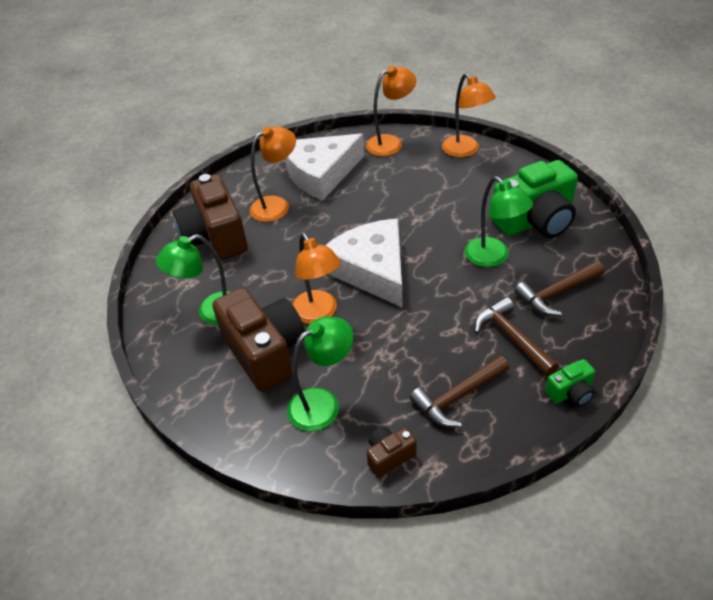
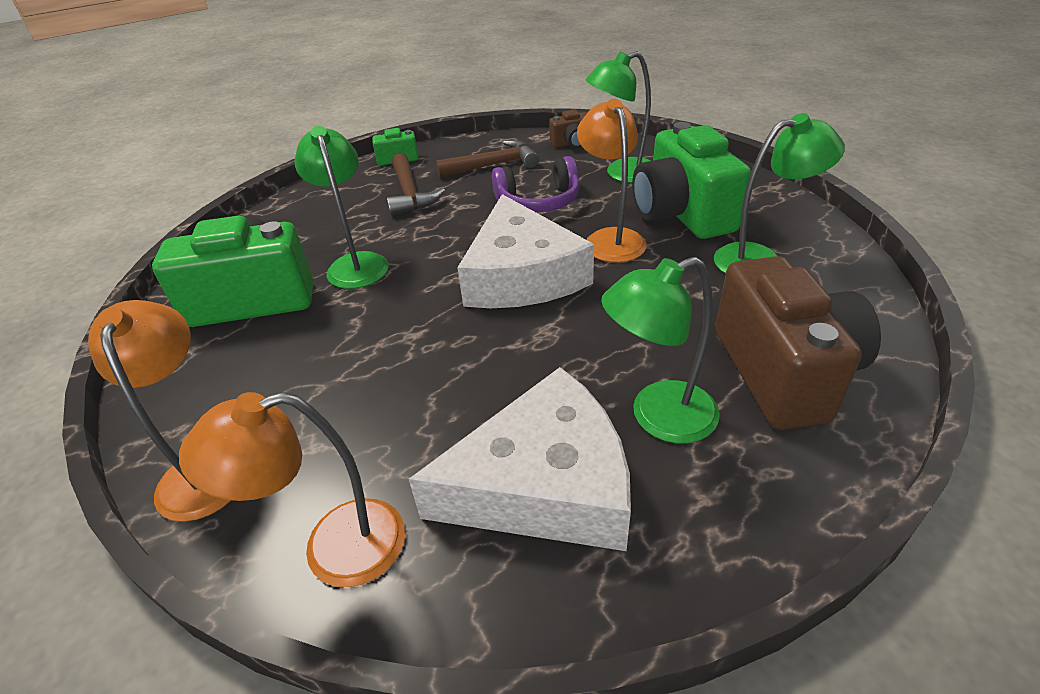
camera: 165 degrees left, 5 degrees down
(265, 352) = (681, 213): brown camera -> green camera
(277, 205) = (658, 417): orange lamp -> green lamp
(389, 347) = (539, 201): none -> purple headphones
(557, 293) = (326, 220): brown hammer -> none

